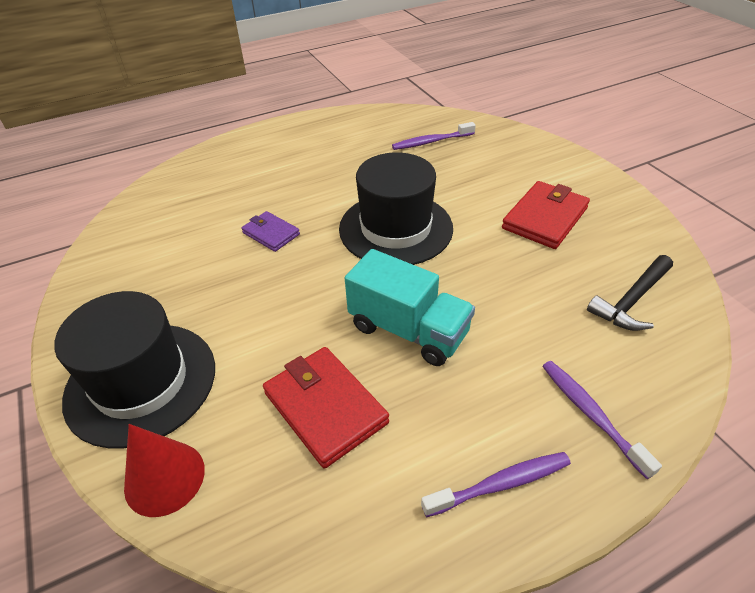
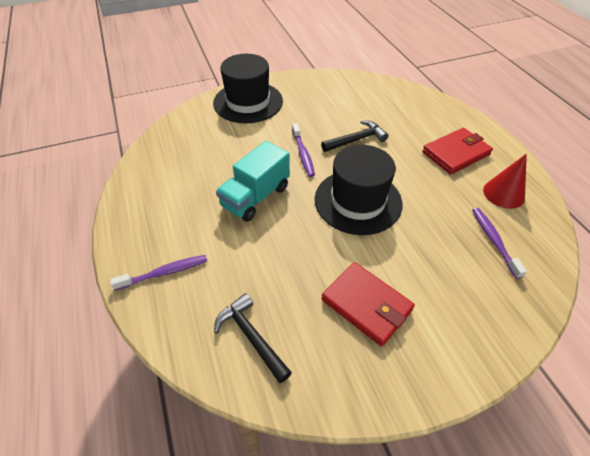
camera: 95 degrees right, 5 degrees up
(164, 478) = (195, 113): red cone -> red cone (503, 193)
(271, 233) = (356, 140): purple wallet -> black hammer
(325, 407) = (212, 160): red wallet -> red wallet (456, 153)
(500, 484) = (142, 220): purple toothbrush -> purple toothbrush (303, 154)

